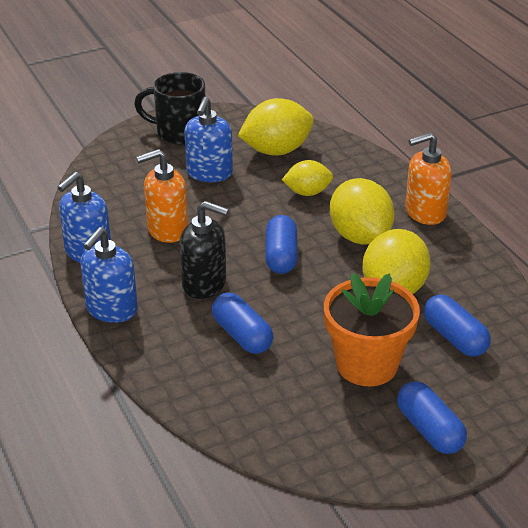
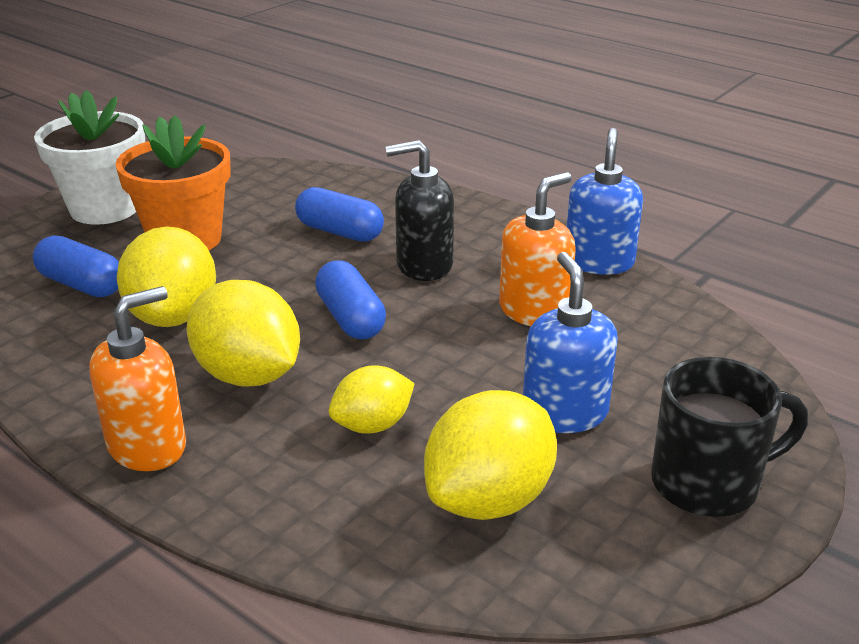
camera: 155 degrees right, 5 degrees down
(111, 309) = (502, 220): blue soap dispenser -> none
(429, 430) = (105, 208): blue capsule -> white flower pot

